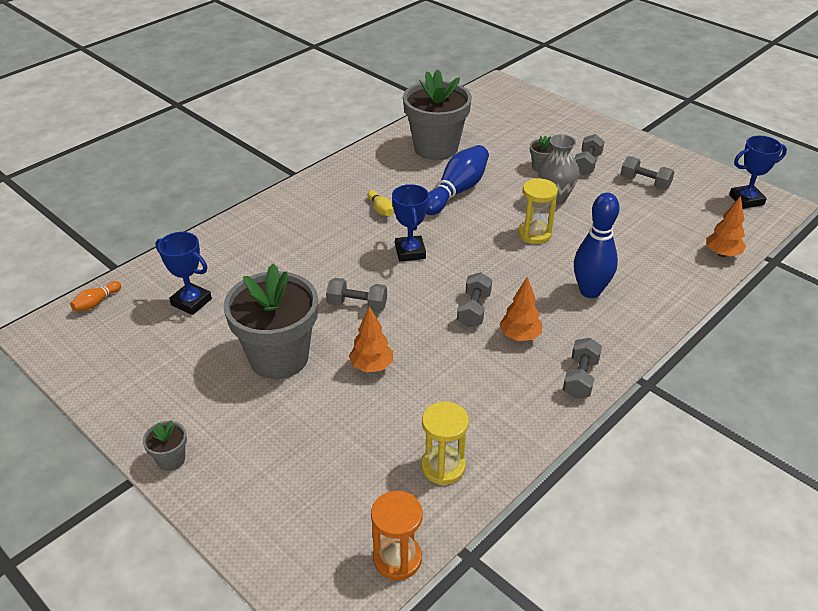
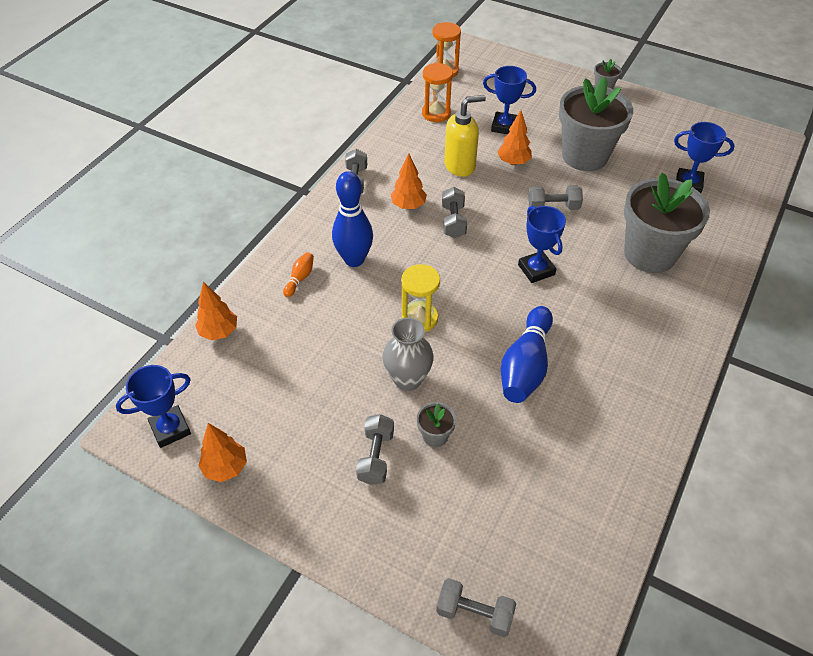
camera: 165 degrees right, 10 degrees up
(96, 302) = (760, 169): orange bowling pin -> orange bowling pin (300, 278)
(355, 422) = (504, 126): none -> blue trophy
(380, 209) = (595, 318): yellow bowling pin -> none
(436, 148) = (586, 445): grey flower pot -> grey flower pot (649, 254)
(440, 375) = (460, 166): none -> yellow soap dispenser
(443, 467) = (436, 113): yellow hourglass -> orange hourglass
(645, 183) = (298, 434): grey dumbbell -> grey dumbbell (474, 613)
(697, 175) = (225, 467): none -> orange tree

